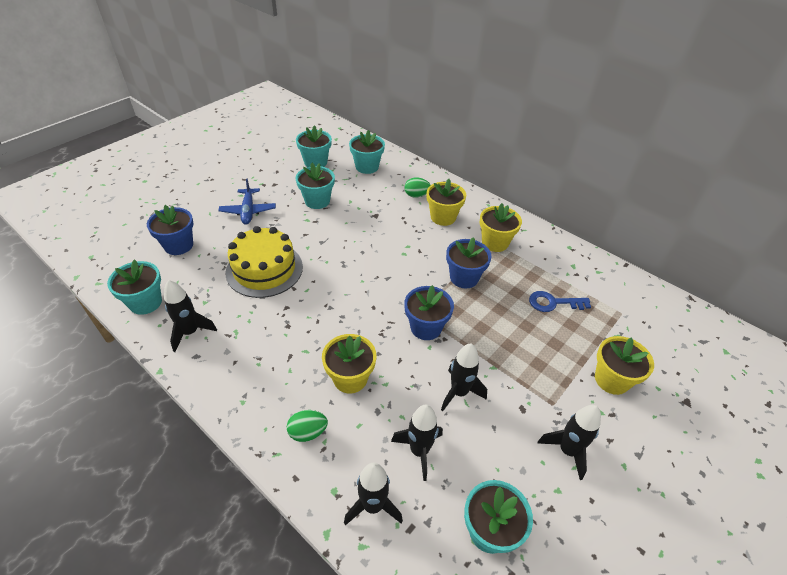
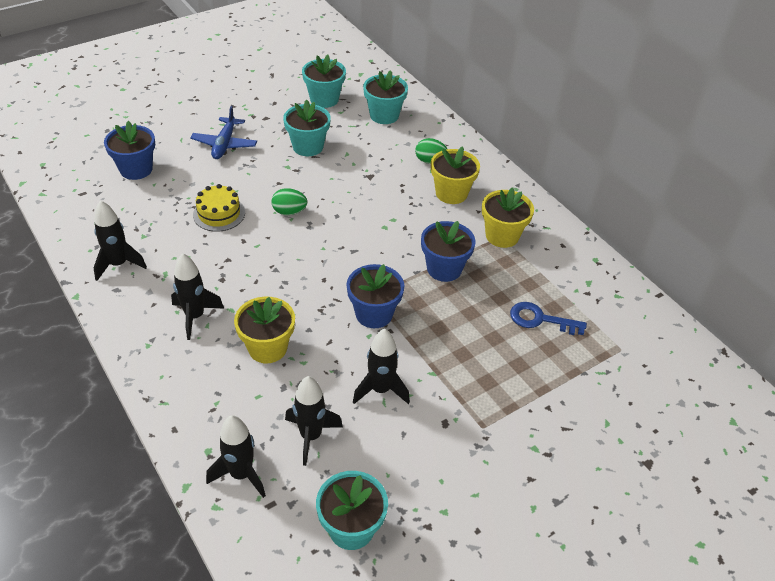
camera: 15 degrees right, 0 degrees up
(145, 302) = (83, 224): turquoise flower pot -> none
(264, 269) = (219, 213): yellow cake -> yellow cake, size x0.59
(308, 432) = (203, 390): green egg -> green egg (289, 212)
(567, 451) = (475, 477): black rocket -> black rocket (195, 316)
(611, 380) = (567, 418): yellow flower pot -> none

